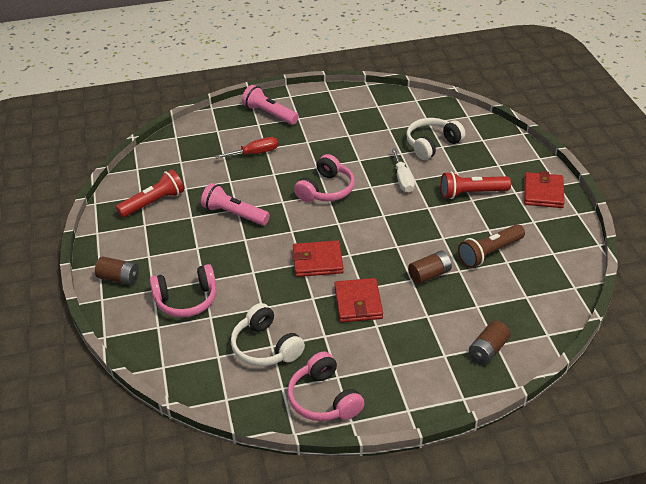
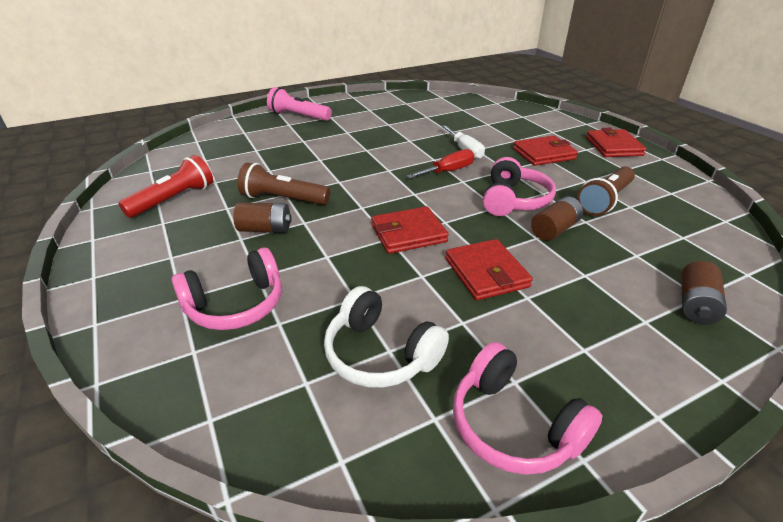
camera: 15 degrees left, 5 degrees down
(119, 278) = (125, 290): brown battery -> brown battery (265, 229)
(234, 214) = (283, 199): pink flashlight -> brown flashlight
(255, 153) = (292, 145): red screwdriver -> red screwdriver (448, 171)
(326, 190) = (386, 166): pink headphones -> pink headphones (514, 200)
(432, 144) = (476, 123): white headphones -> none
(471, 193) = (544, 154): red flashlight -> red wallet

